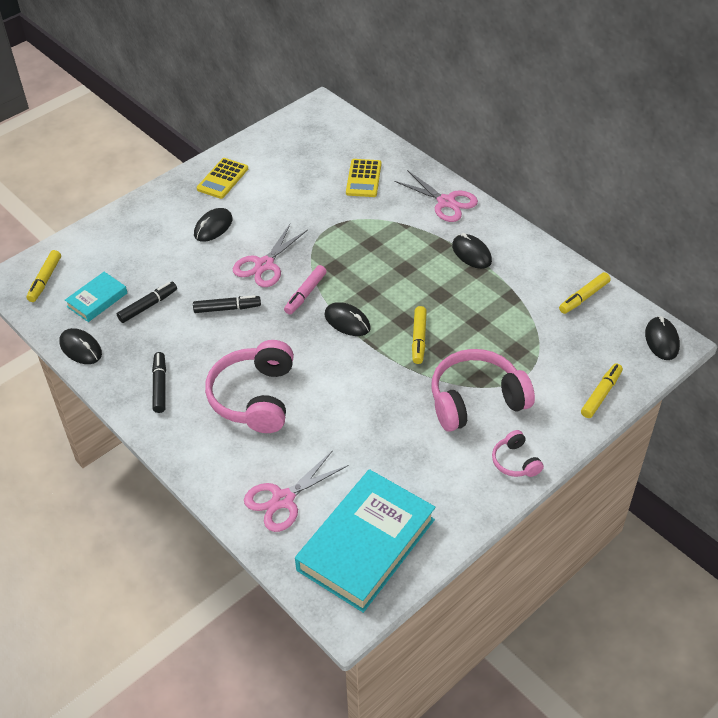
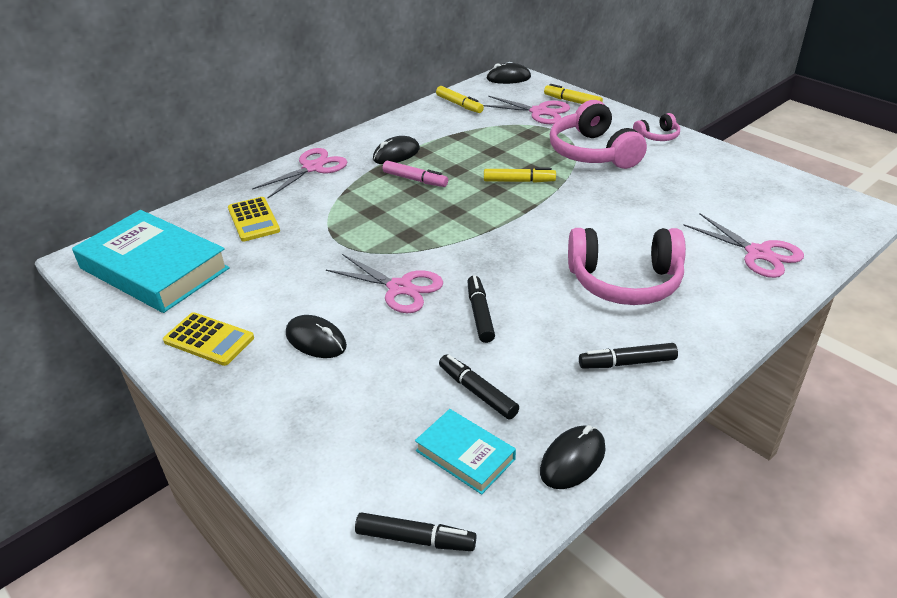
camera: 90 degrees left, 10 degrees down
(45, 280) = (415, 539): yellow marker -> black marker
(305, 294) = (453, 253): pink marker -> pink marker (415, 180)
(347, 321) = (497, 223): black mouse -> none
(363, 178) = (253, 220): yellow calculator -> yellow calculator turned 60 degrees clockwise
(366, 544) = (784, 204): turquoise book -> turquoise book (154, 268)
(570, 363) = (539, 112): none -> pink scissors

